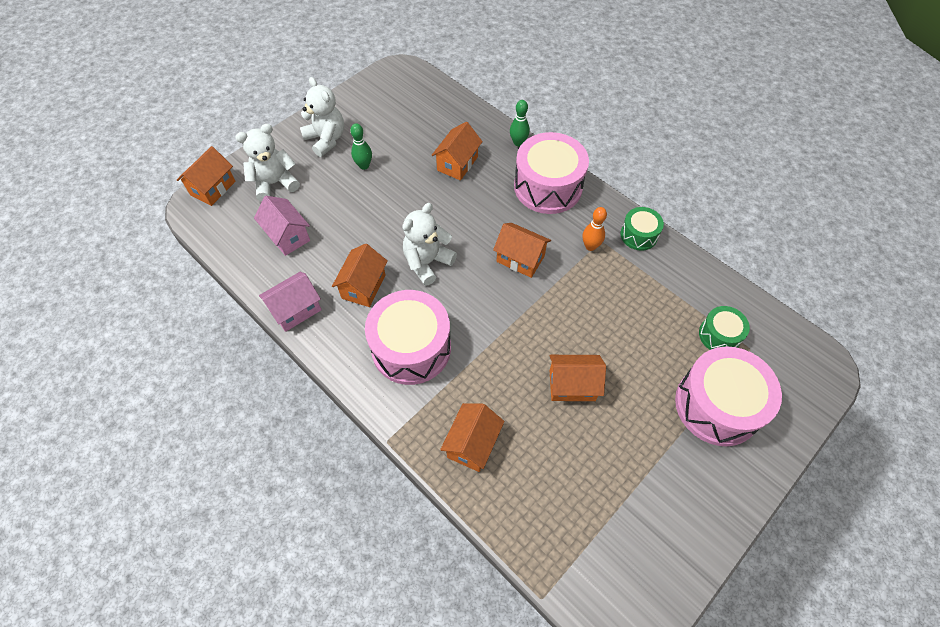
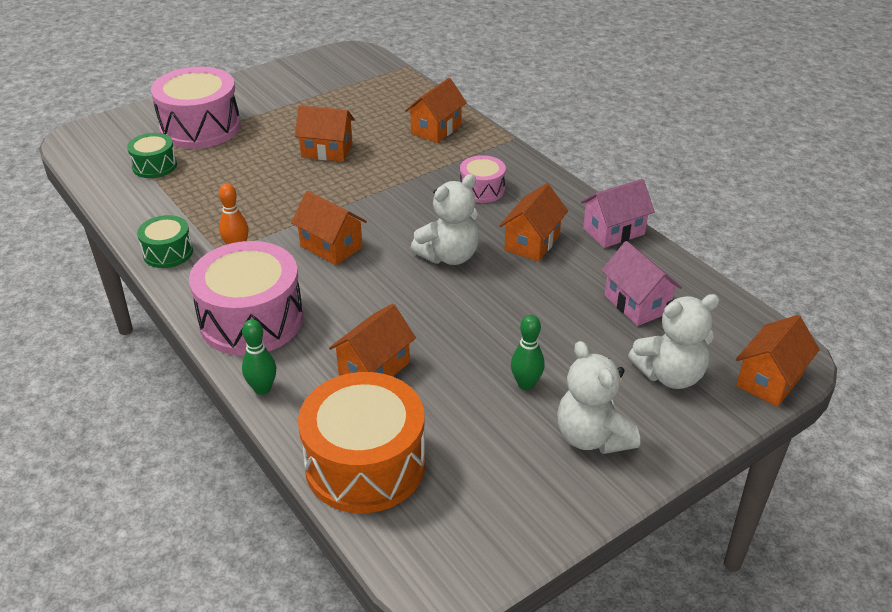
camera: 170 degrees left, 20 degrees down
(411, 348) = (482, 190): pink drum -> pink drum, size x0.52
(446, 110) = (365, 464): none -> orange drum

